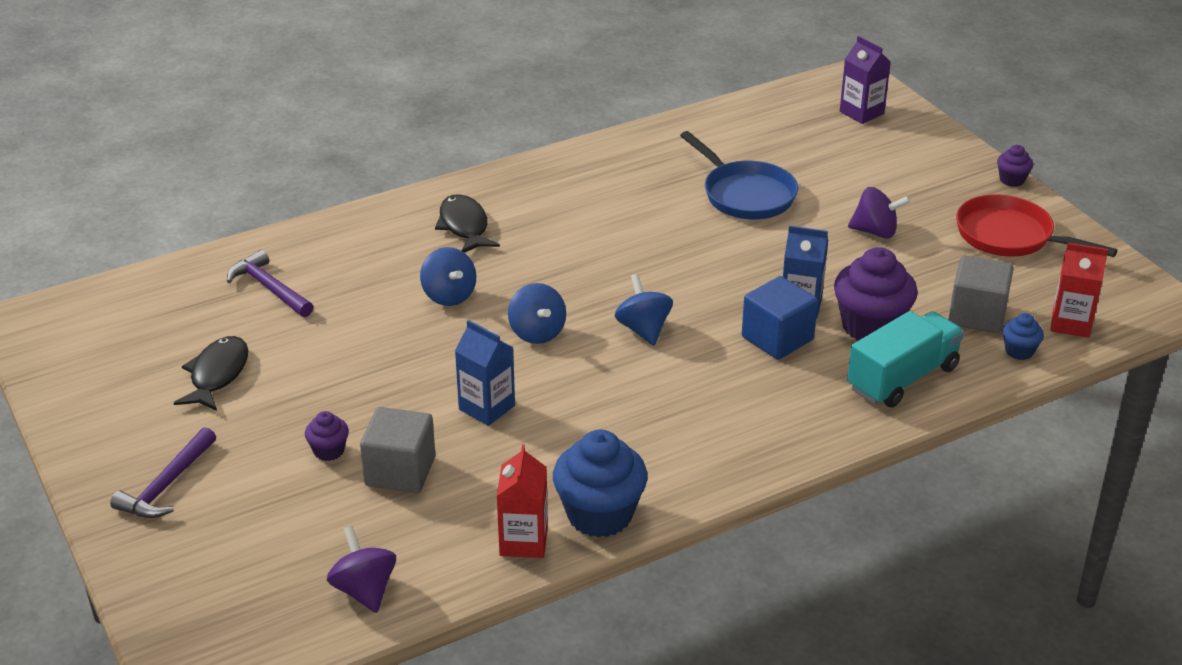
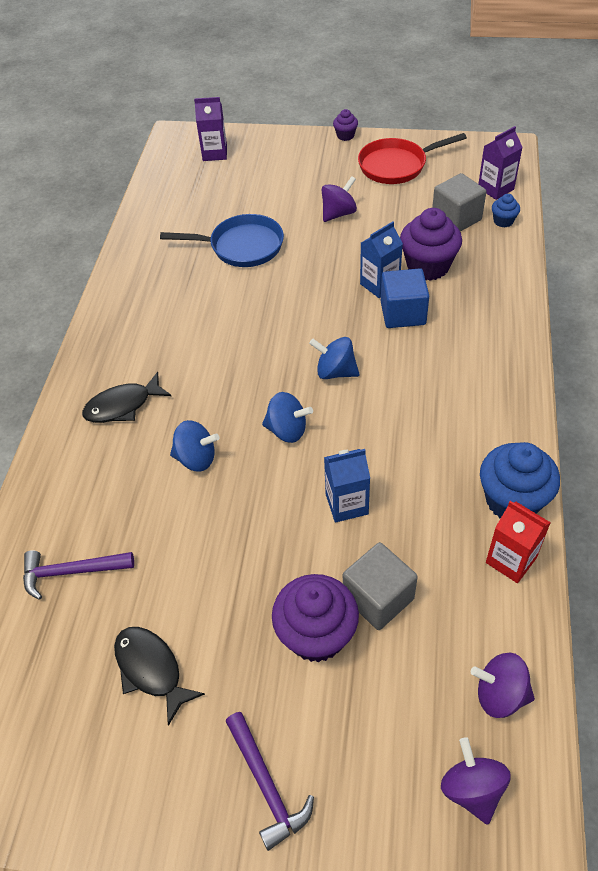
camera: 50 degrees left, 15 degrees up
(255, 608) = (472, 789): none -> purple spinning top
(329, 451) = (316, 635): purple cupcake -> purple cupcake, size x2.06
(464, 226) = (122, 406): black fish -> black fish turned 45 degrees counterclockwise
(902, 378) = (488, 280): turquoise truck -> none
(1070, 323) = (495, 188): red carton -> purple carton

